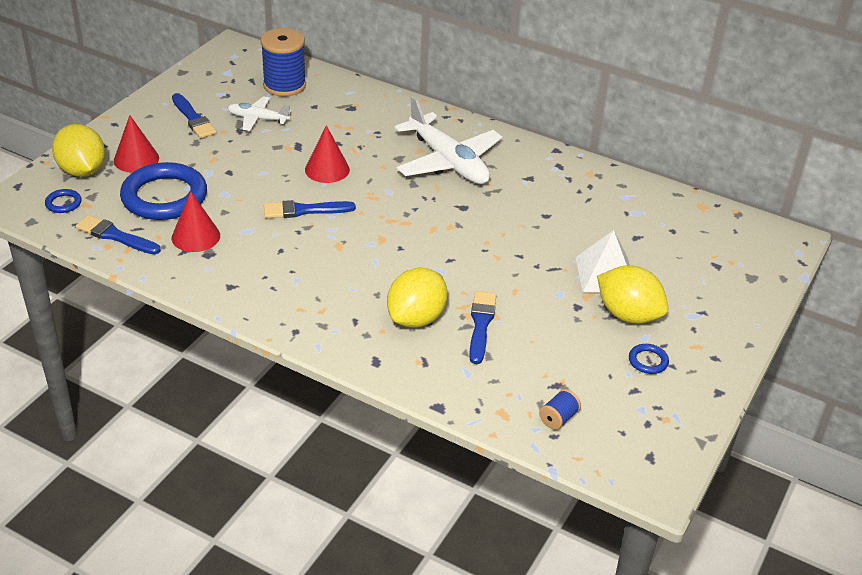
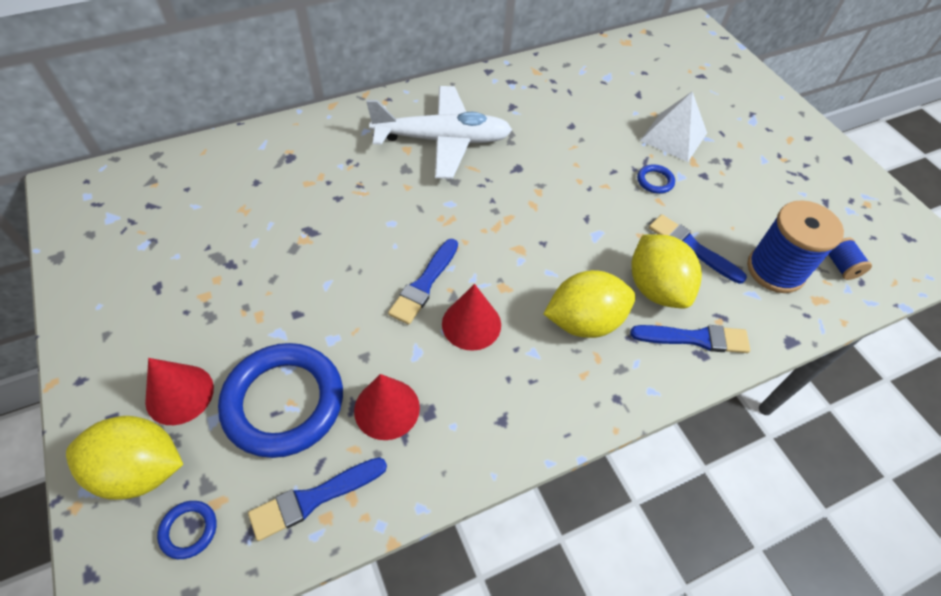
camera: 55 degrees left, 15 degrees up
(193, 118) = (162, 294): blue brush -> blue brush (695, 338)
(258, 119) = (227, 238): white plane -> none
(284, 85) = (193, 185): blue spool -> blue spool (775, 270)
(327, 169) = (373, 229): red cone -> red cone (471, 324)
(628, 315) = (732, 153): yellow lemon -> yellow lemon (584, 321)
(648, 361) = (794, 174): blue ring -> blue ring (655, 181)

